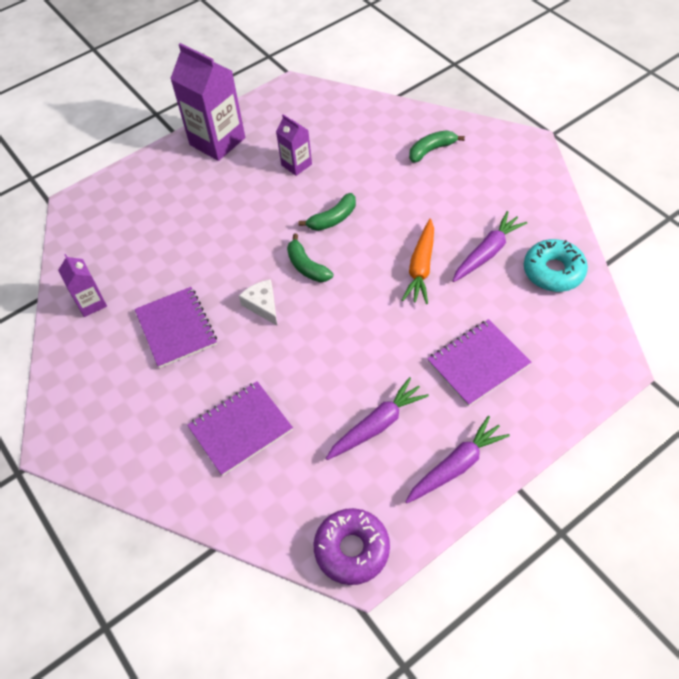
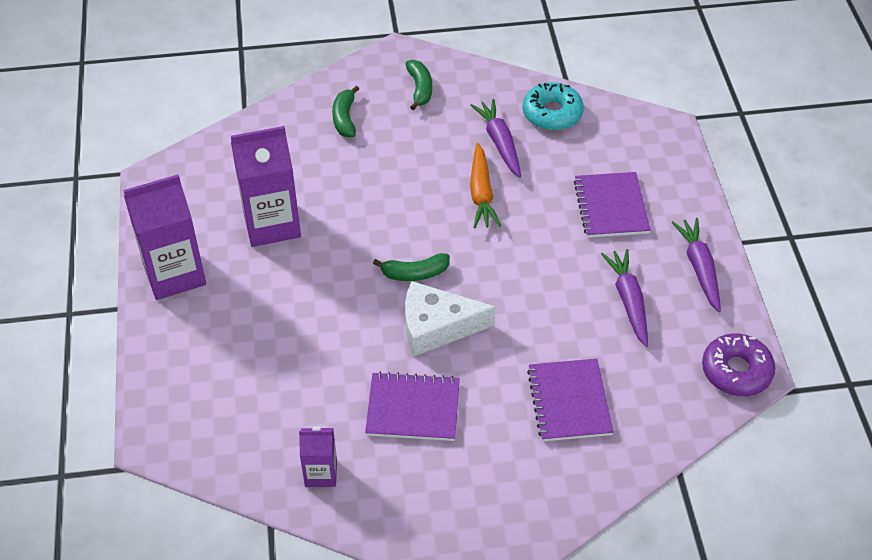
camera: 65 degrees left, 5 degrees down
(262, 305) = (436, 327): white cheese -> white cheese, size x1.72
(296, 164) = (271, 224): purple carton -> purple carton, size x1.88
(333, 219) = (370, 228): green banana -> green banana (420, 89)
(421, 267) = (481, 193): orange carrot -> orange carrot turned 45 degrees clockwise

